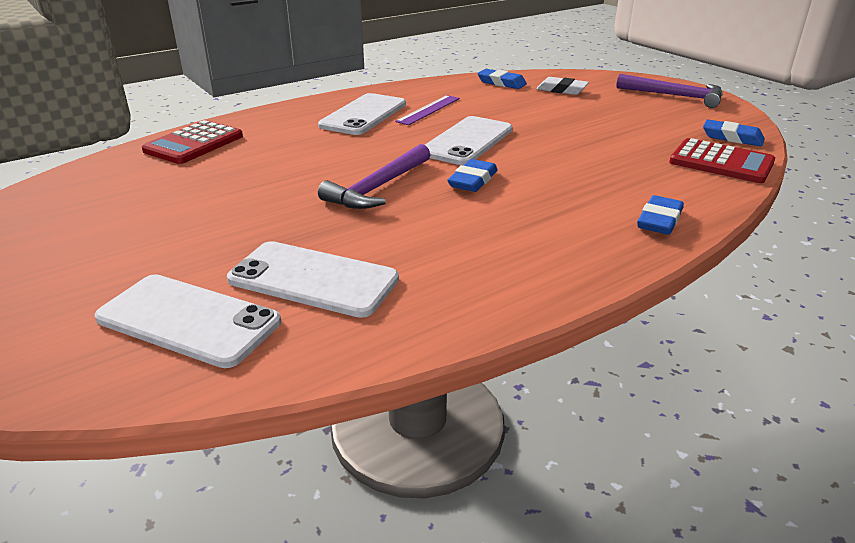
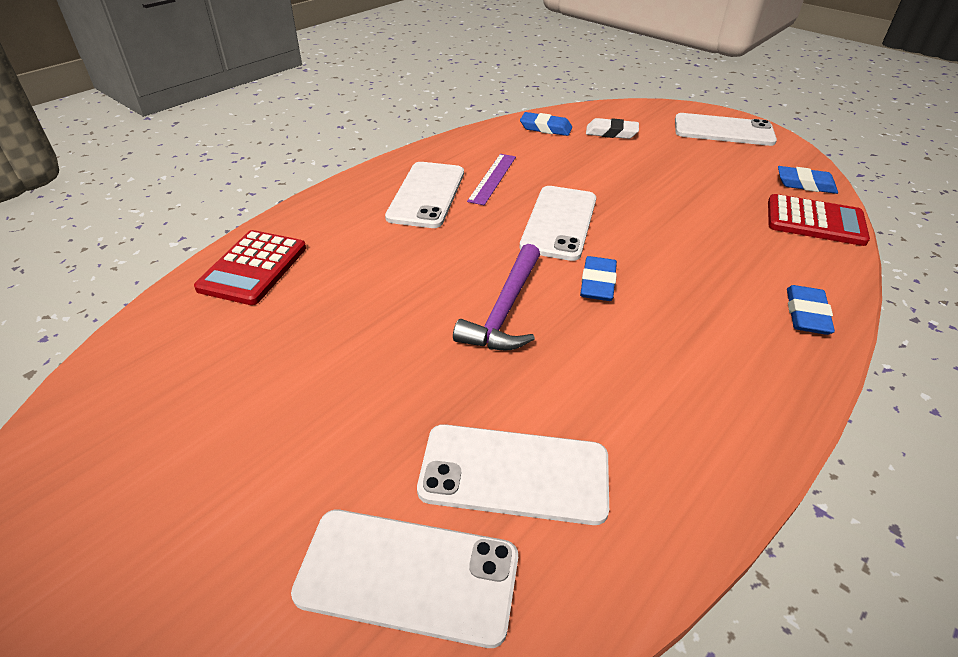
camera: 15 degrees left, 10 degrees up
(676, 96) = (723, 130): purple hammer -> white phone

